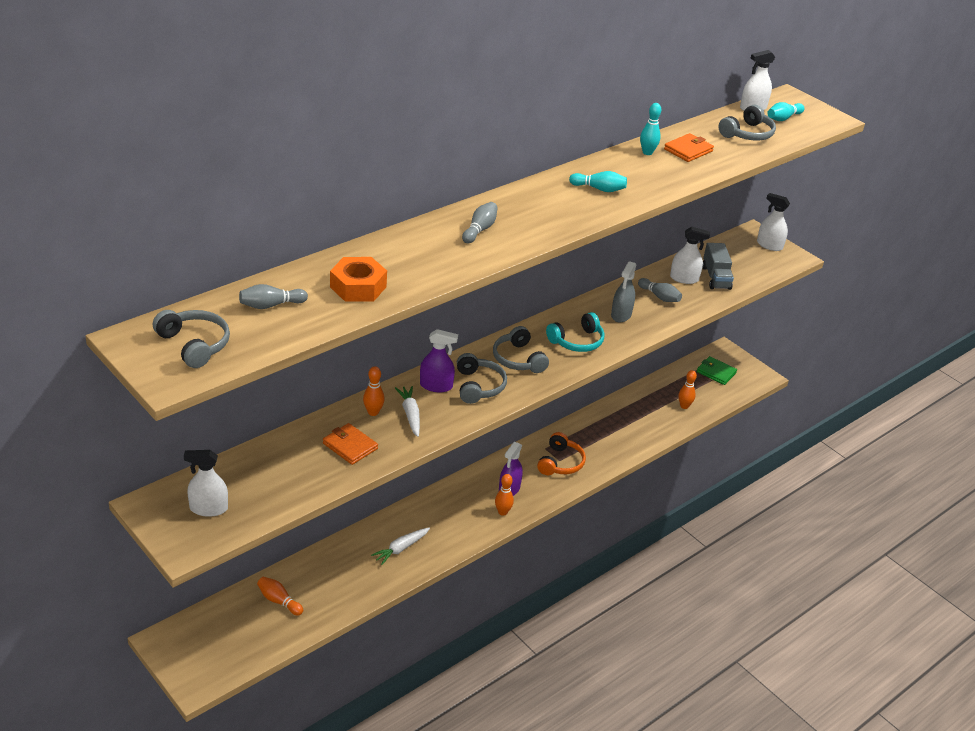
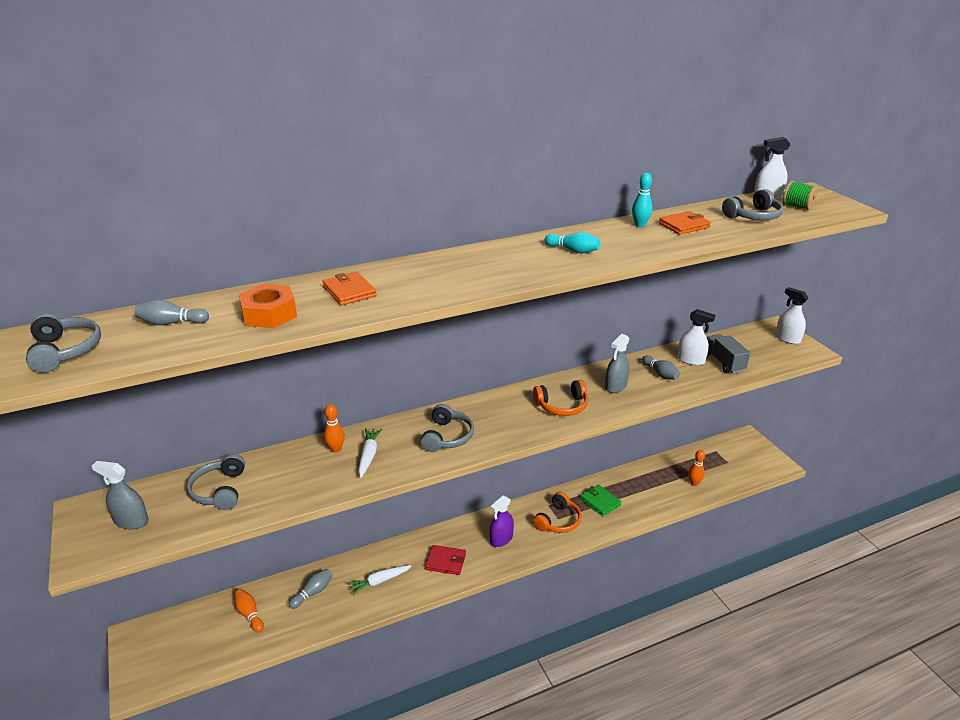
camera: 20 degrees right, 5 degrees down
(208, 508) = (131, 521): white spray bottle -> grey spray bottle
(350, 446) = (296, 478): orange wallet -> orange wallet (349, 291)
(436, 386) = (407, 432): purple spray bottle -> none
(461, 519) = (446, 561): none -> red wallet
(479, 230) = (428, 275): grey bowling pin -> grey bowling pin (313, 593)
(502, 512) = (487, 560): orange bowling pin -> none
(518, 359) = (497, 416): grey headphones -> grey headphones (220, 490)
(577, 341) = (562, 406): turquoise headphones -> orange headphones
(716, 278) = (723, 362): grey truck -> grey truck turned 150 degrees clockwise
(716, 372) = (733, 456): green wallet -> green wallet (600, 502)
(783, 118) = (797, 206): turquoise bowling pin -> green spool

